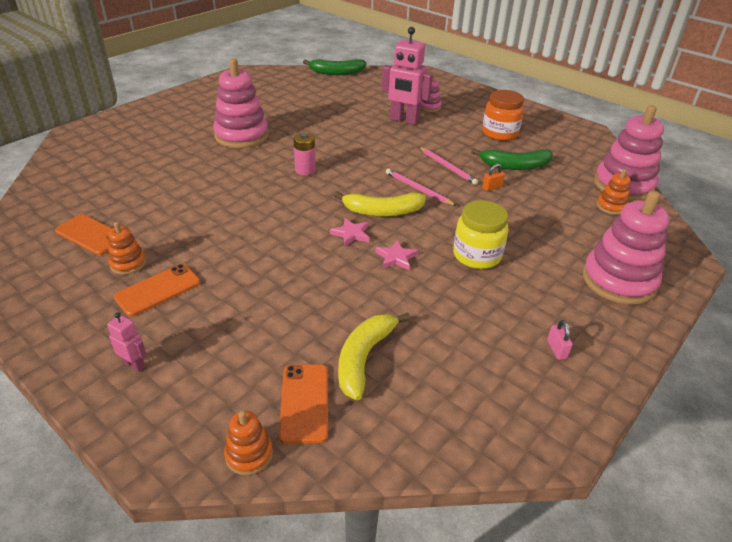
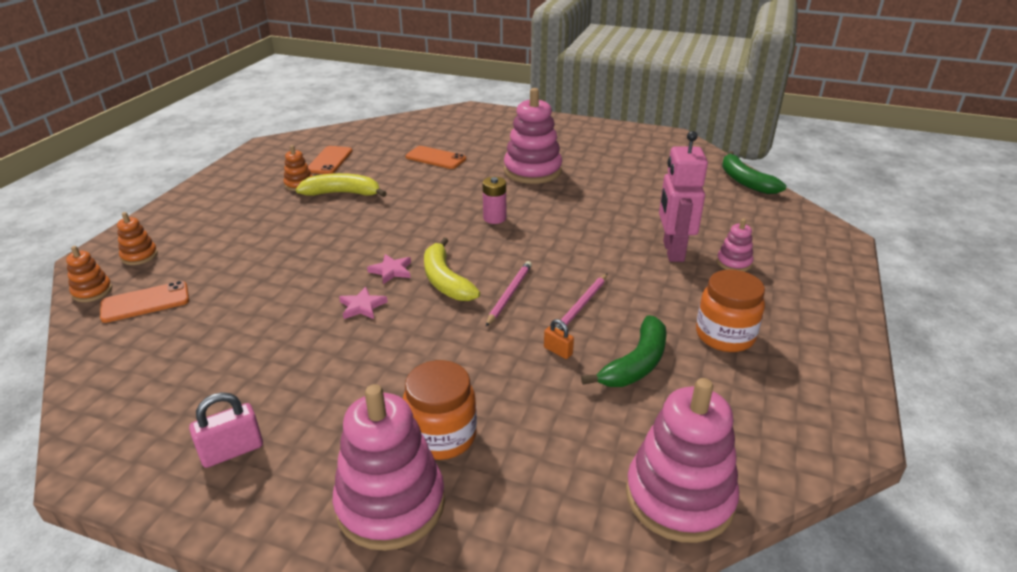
camera: 70 degrees right, 5 degrees down
(134, 364) = (184, 222): pink robot -> none
(158, 290) = (270, 205): orange phone -> orange phone (435, 158)
(364, 358) = (202, 320): yellow banana -> yellow banana (342, 193)
(477, 255) = (392, 362): yellow jar -> none
(515, 166) = (636, 364): green banana -> green banana turned 120 degrees counterclockwise
(556, 349) = (232, 451): pink padlock -> pink padlock, size x1.68
(562, 249) = (441, 436): none -> orange jar
(611, 206) = (595, 484): orange stacking toy -> orange stacking toy (139, 256)

